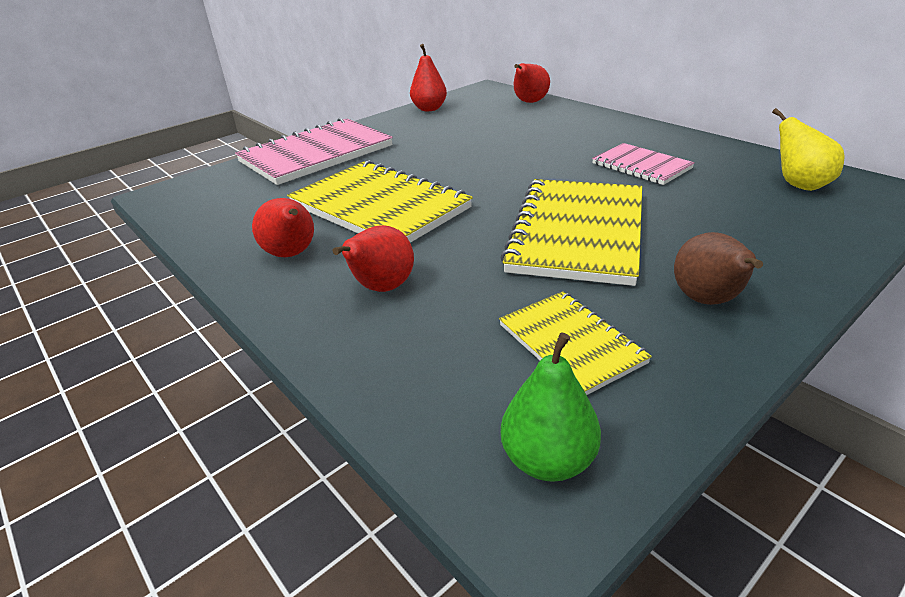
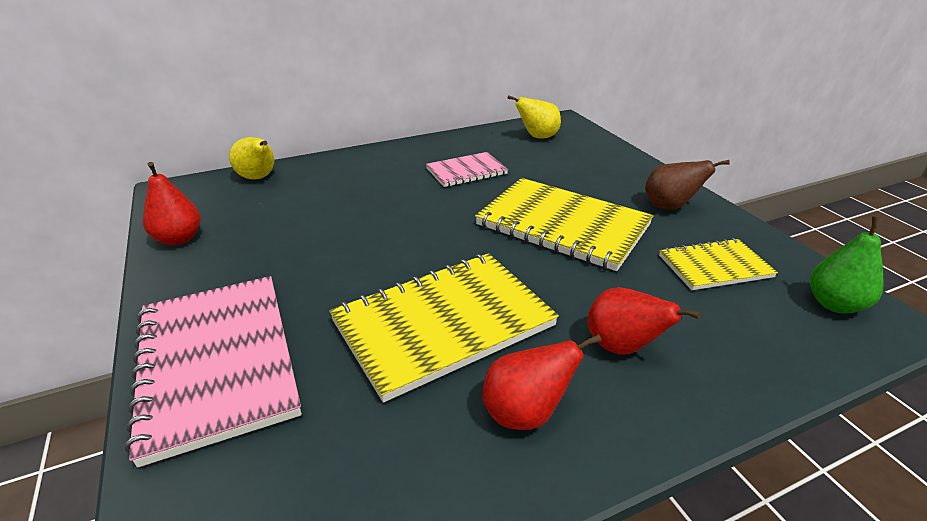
camera: 75 degrees left, 0 degrees up
(529, 102) = (258, 178): red pear -> yellow pear

